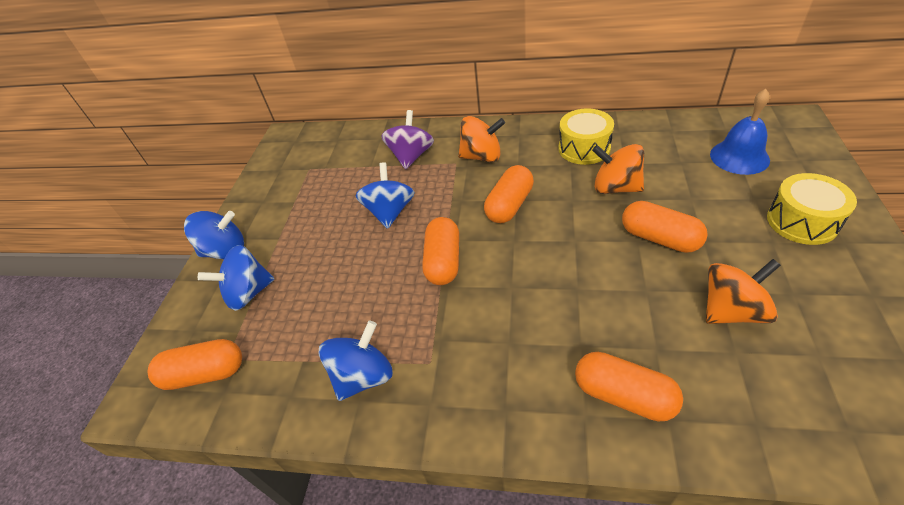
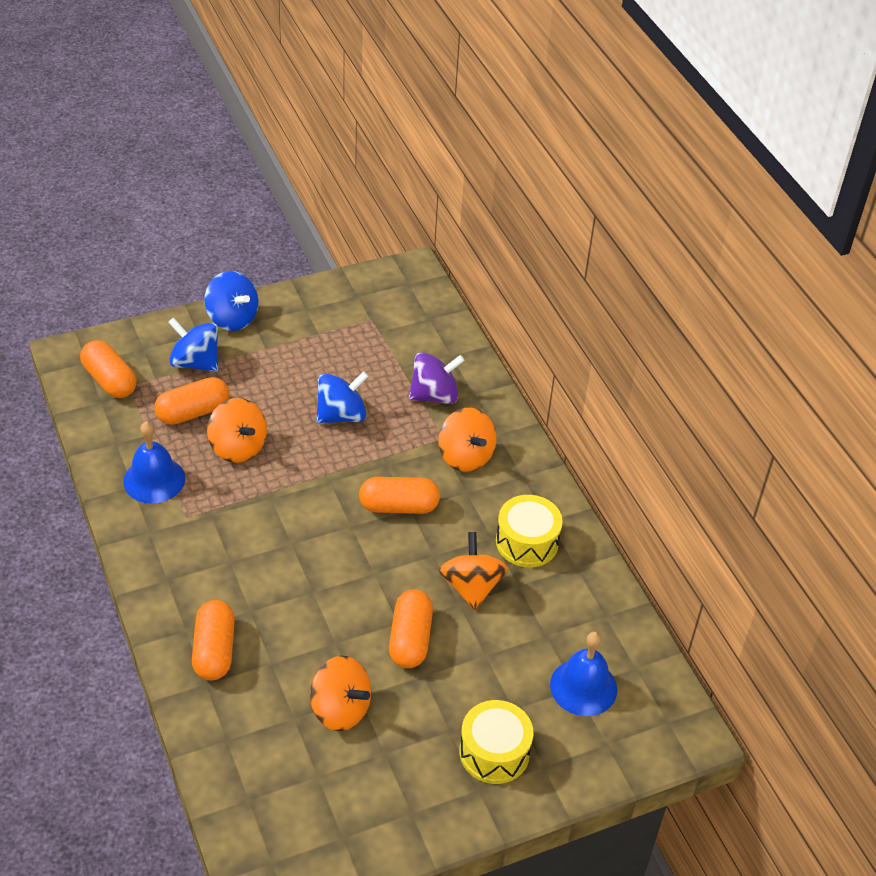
camera: 50 degrees right, 0 degrees up
(363, 376) = (154, 479): blue spinning top -> blue bell
(372, 292) = (238, 447): none -> orange spinning top
(443, 261) = (298, 482): orange capsule -> orange capsule (193, 412)

